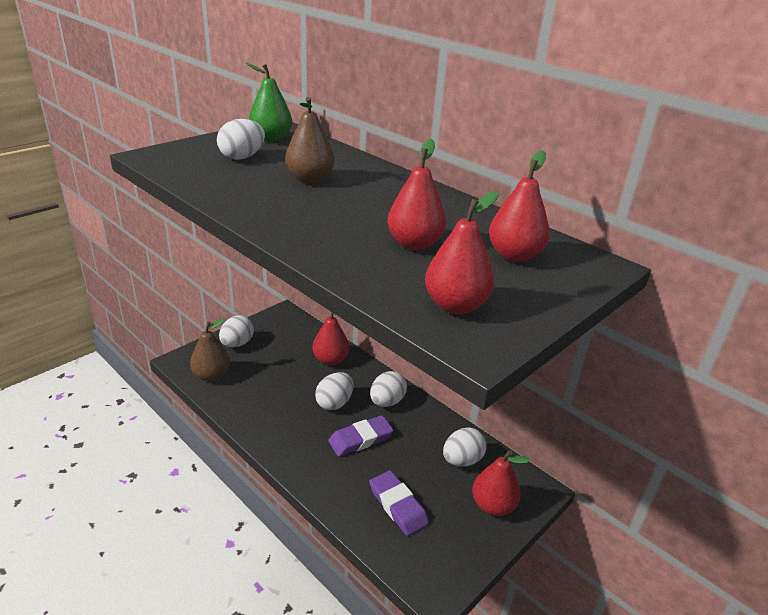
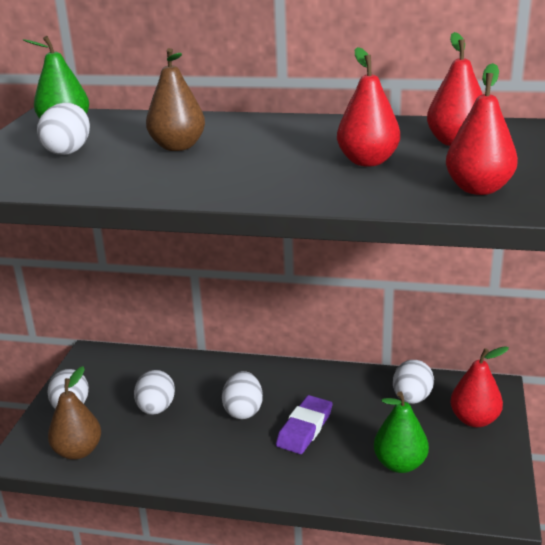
camera: 30 degrees left, 5 degrees down
(330, 360) = (194, 375): red pear -> none
(387, 402) = (292, 384): white egg -> white egg (156, 409)
(397, 505) = (400, 464): purple eraser -> green pear

